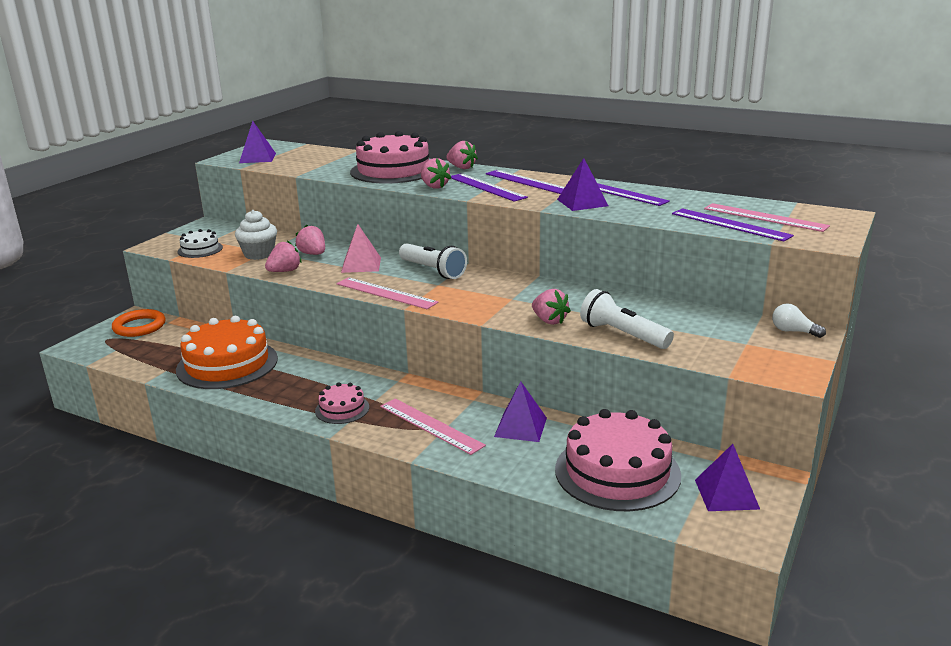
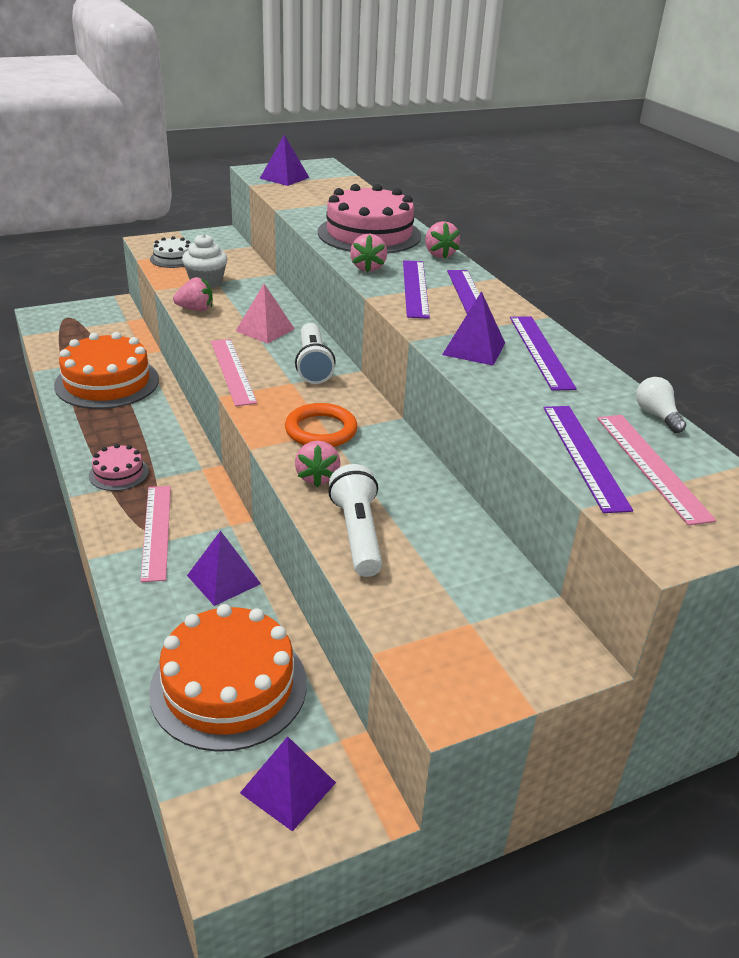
camera: 35 degrees right, 10 degrees up
(139, 326) = (103, 315): orange ring -> orange ring (321, 430)
(313, 254) = (246, 300): pink strawberry -> none
(617, 472) = (229, 686): pink cake -> orange cake
(793, 331) = (555, 640): white light bulb -> white light bulb (656, 415)

